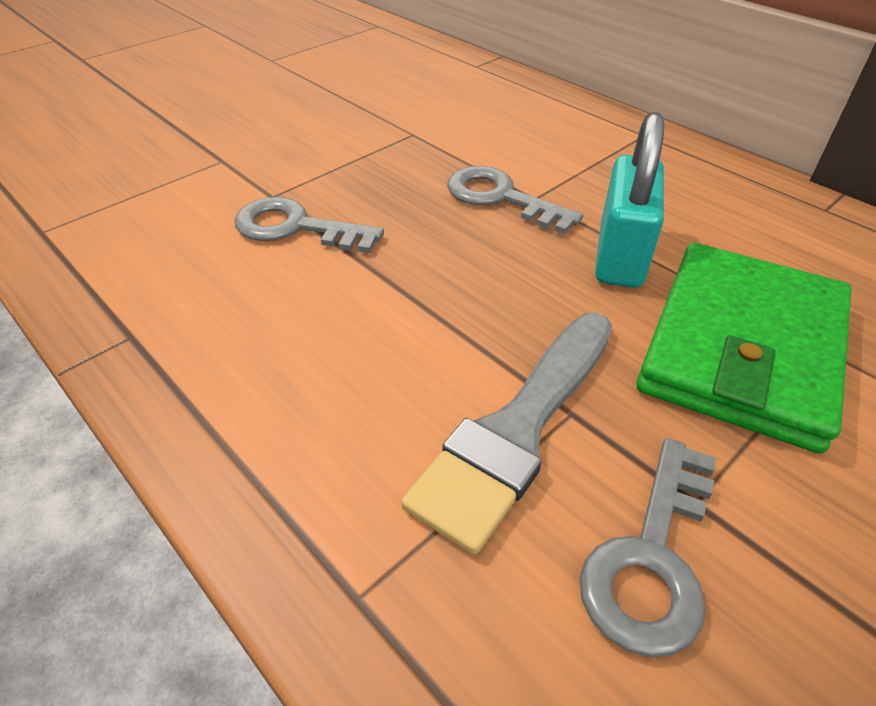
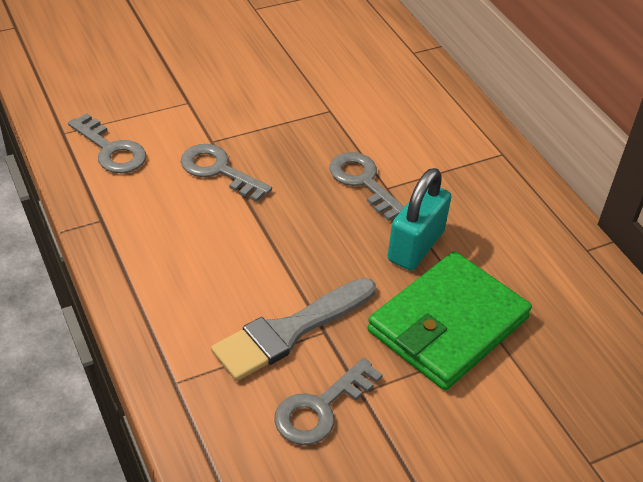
camera: 15 degrees right, 0 degrees up
(122, 236) = (111, 149): none -> grey key

